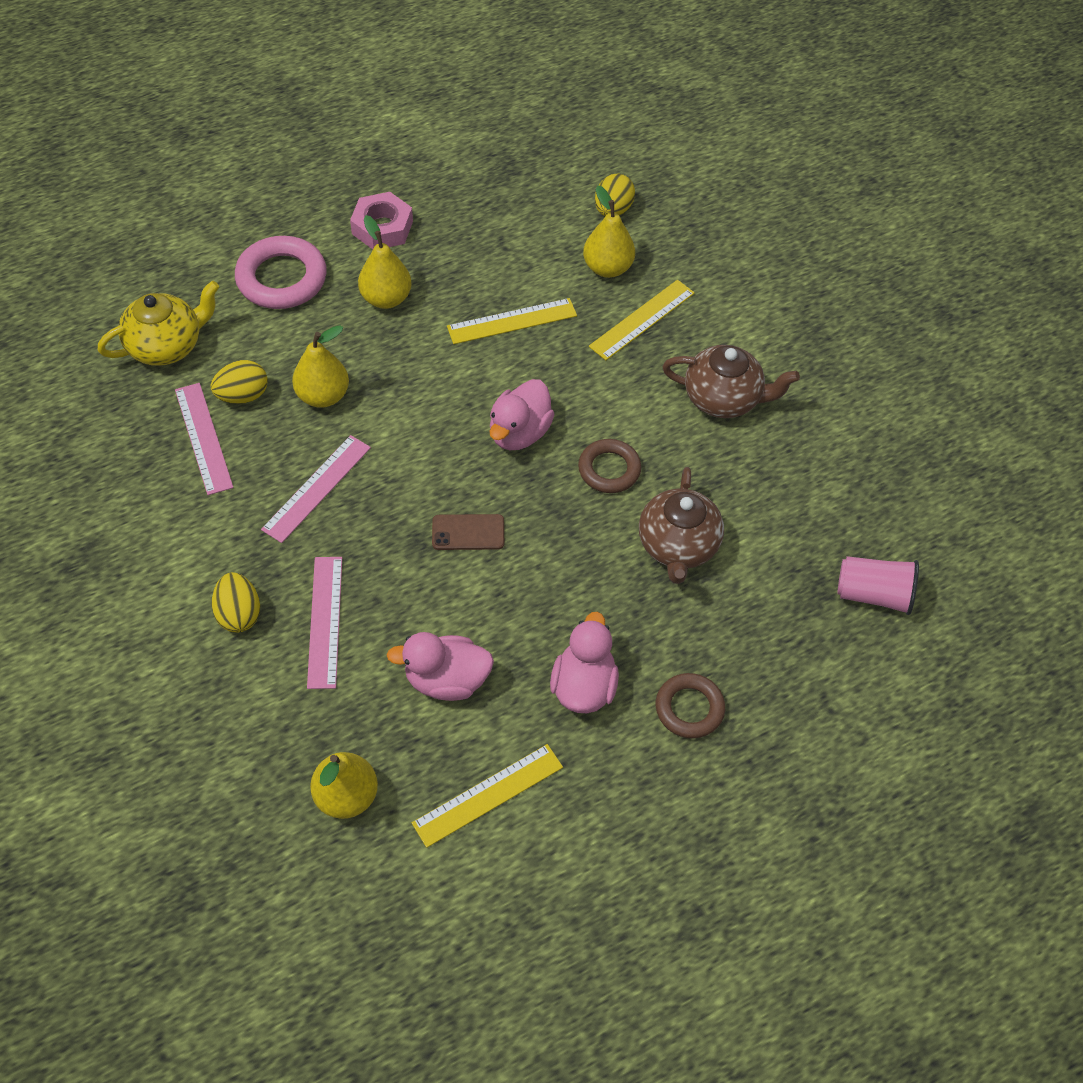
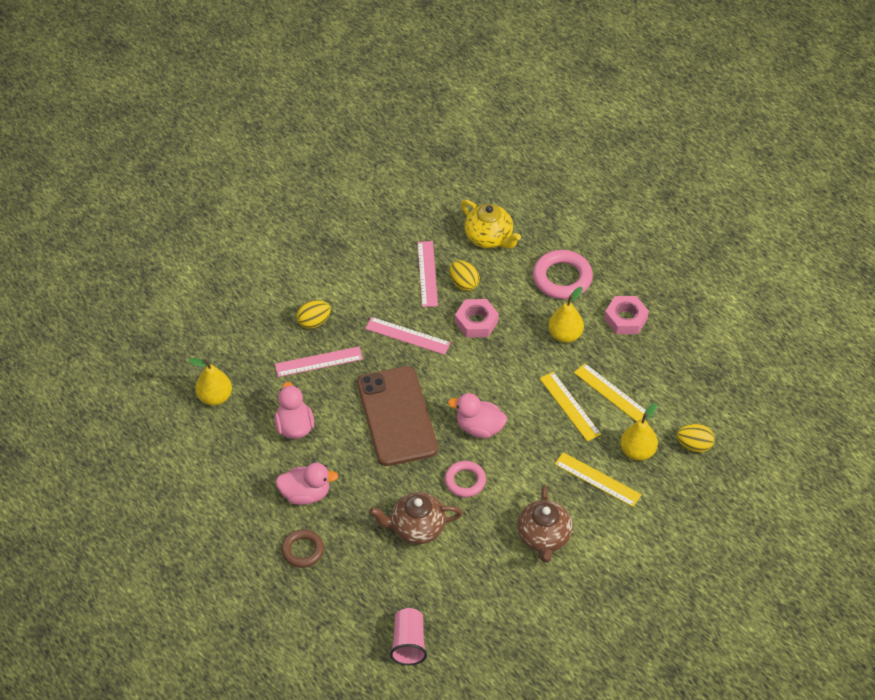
camera: 80 degrees right, 5 degrees down
(203, 438) = (427, 274): pink ruler -> pink ruler turned 60 degrees counterclockwise
(323, 395) = (476, 322): yellow pear -> pink nut
(468, 532) = (396, 416): brown phone -> brown phone, size x2.47
(488, 795) = (228, 461): yellow ruler -> yellow ruler (611, 393)
(609, 469) = (465, 481): brown ring -> pink ring

